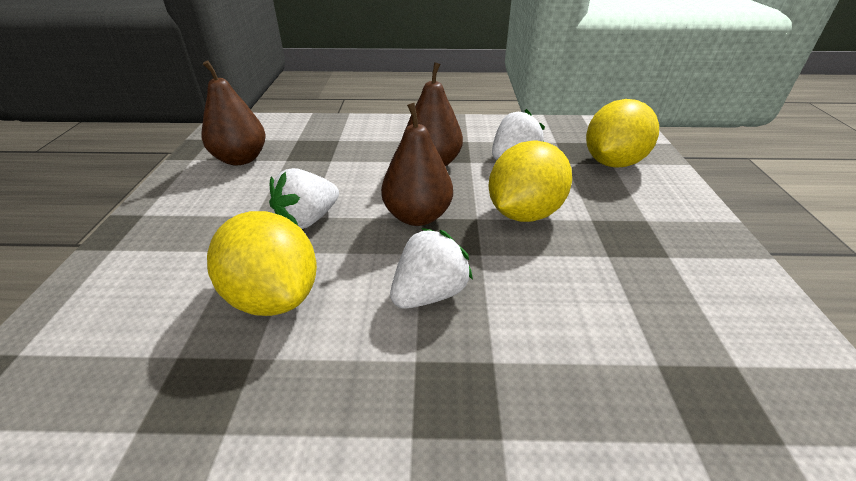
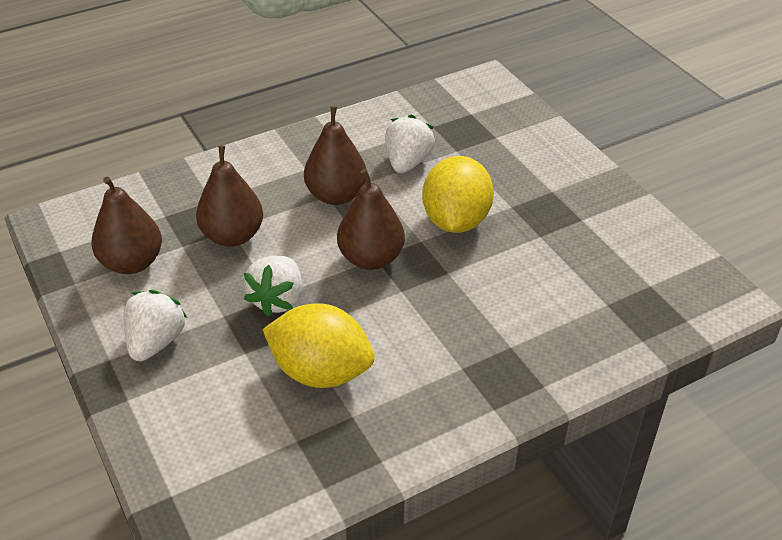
camera: 30 degrees left, 5 degrees up
(326, 165) = (233, 236): none -> brown pear
(429, 293) = (434, 320): white strawberry -> white strawberry (156, 342)
(612, 162) = (496, 136): yellow lemon -> none

